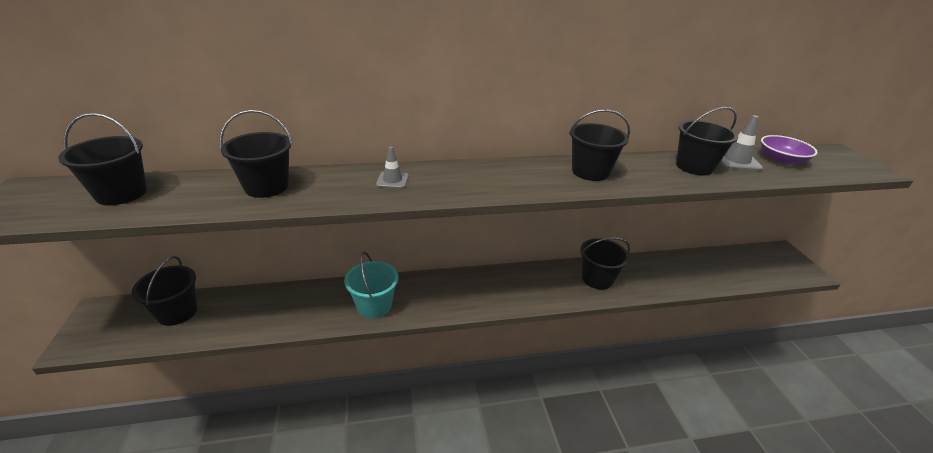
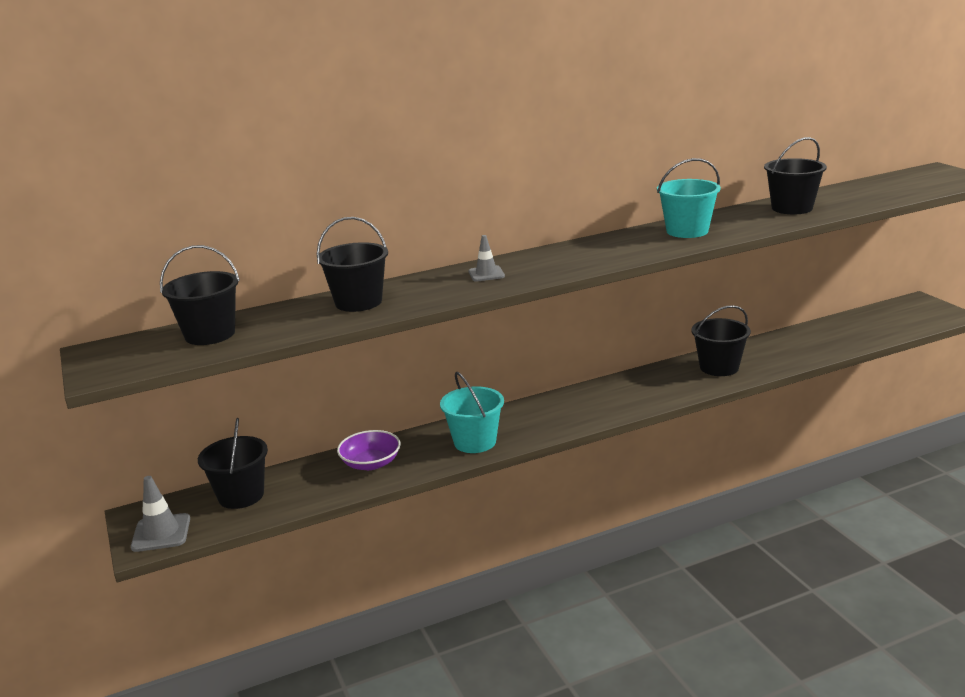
camera: 10 degrees left, 10 degrees down
(590, 172) = (687, 231): black bucket -> turquoise bucket
(736, 161) = (832, 196): grey traffic cone -> grey traffic cone (161, 533)
(781, 159) = (878, 186): purple bowl -> purple bowl (371, 463)

